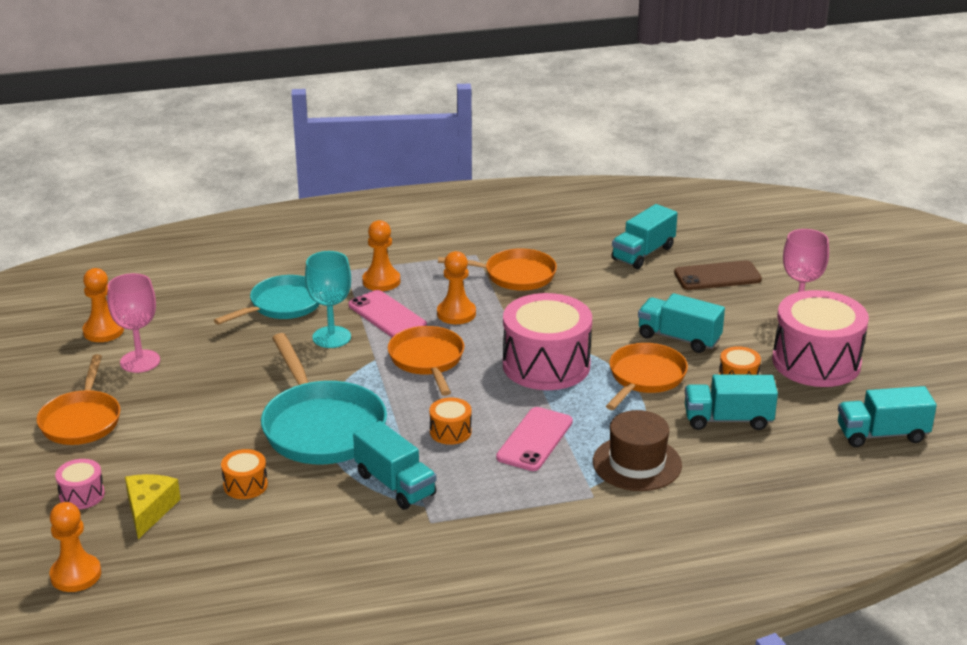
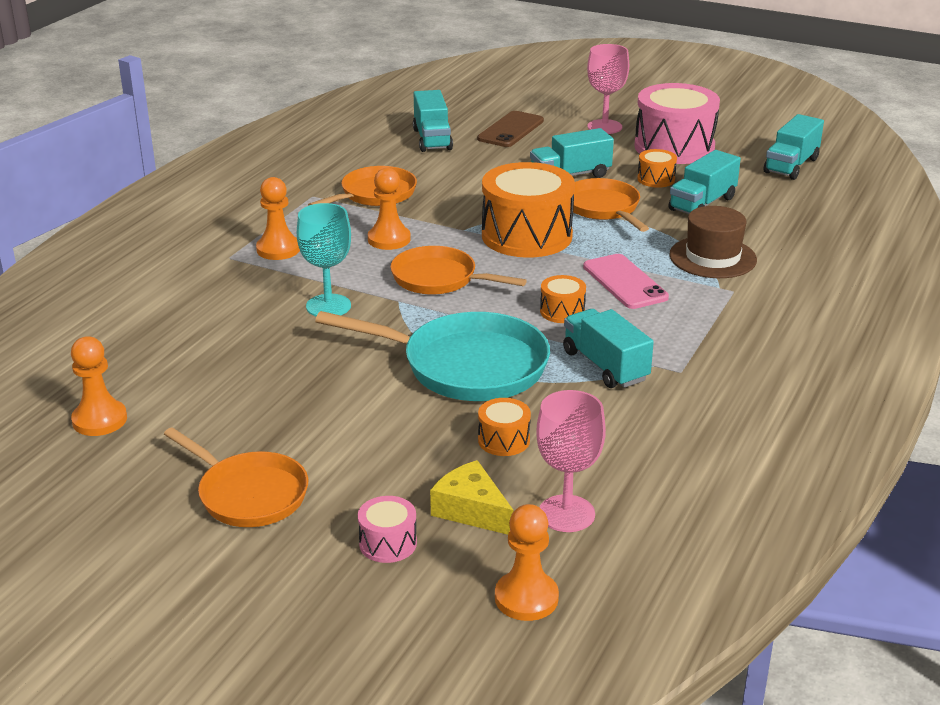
camera: 50 degrees left, 0 degrees up
(140, 361) = (196, 419): pink goblet -> pink goblet (566, 513)
(282, 305) = (232, 308): turquoise pan -> none
(387, 315) = (338, 268): pink phone -> none
(395, 484) = (605, 366): turquoise truck -> turquoise truck turned 120 degrees counterclockwise
(546, 365) = (526, 236): pink drum -> orange drum

